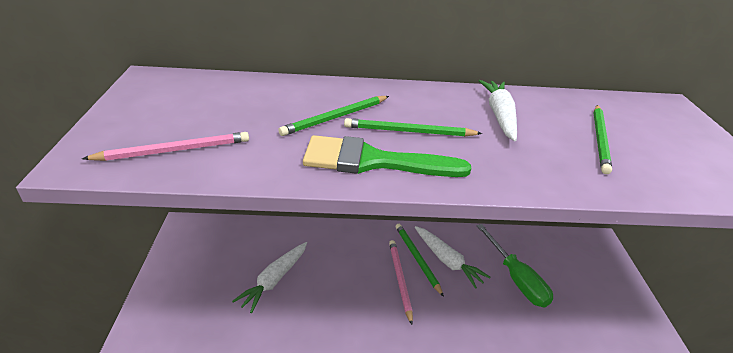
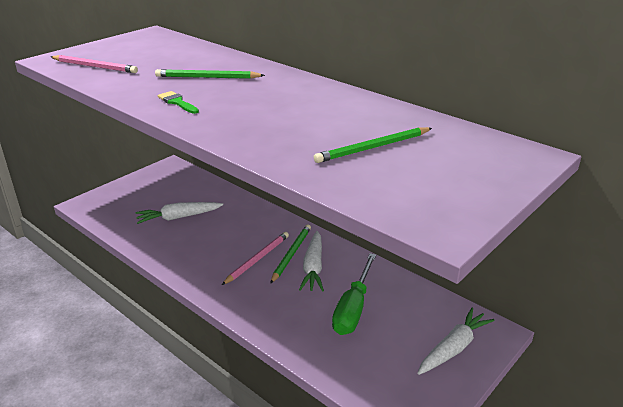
camera: 45 degrees right, 5 degrees down
(372, 161) = (177, 102): green brush -> green brush, size x0.46
(409, 131) = (235, 97): green pencil -> none
(499, 115) = (325, 110): white carrot -> white carrot (453, 348)

